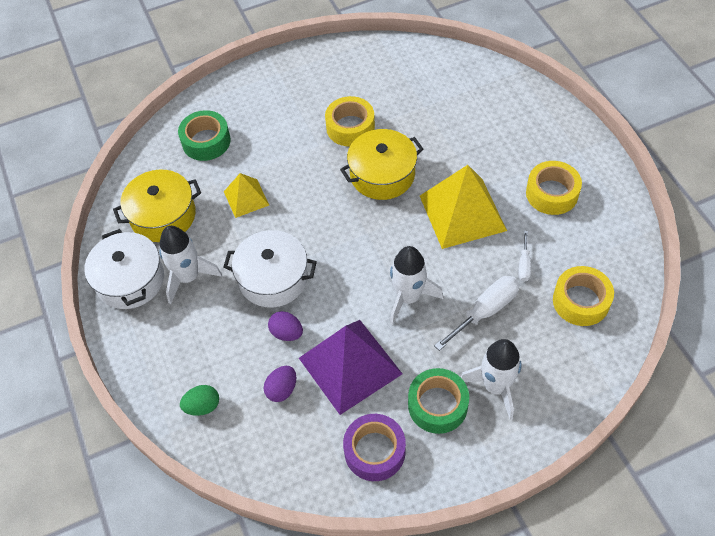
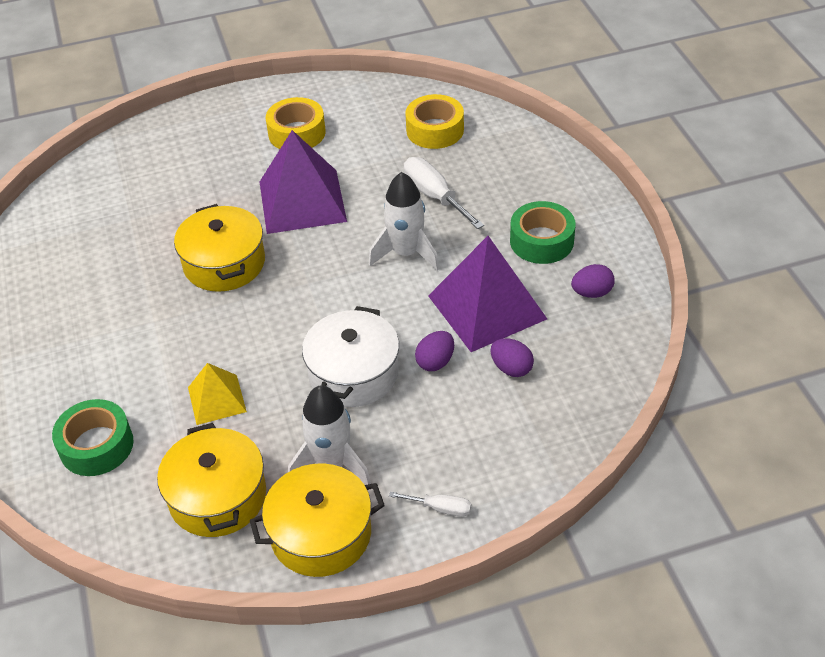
camera: 85 degrees left, 10 degrees down
(130, 280) = (321, 534): white pot -> yellow pot
(202, 406) = (527, 446): green egg -> none
(350, 127) = (136, 288): yellow tape -> none
(374, 451) = (592, 293): purple tape -> purple egg
(462, 213) = (302, 201): yellow pyramid -> purple pyramid
(495, 386) = (524, 198): white rocket -> none
(524, 265) = (383, 163): white screwdriver -> white screwdriver (440, 508)

